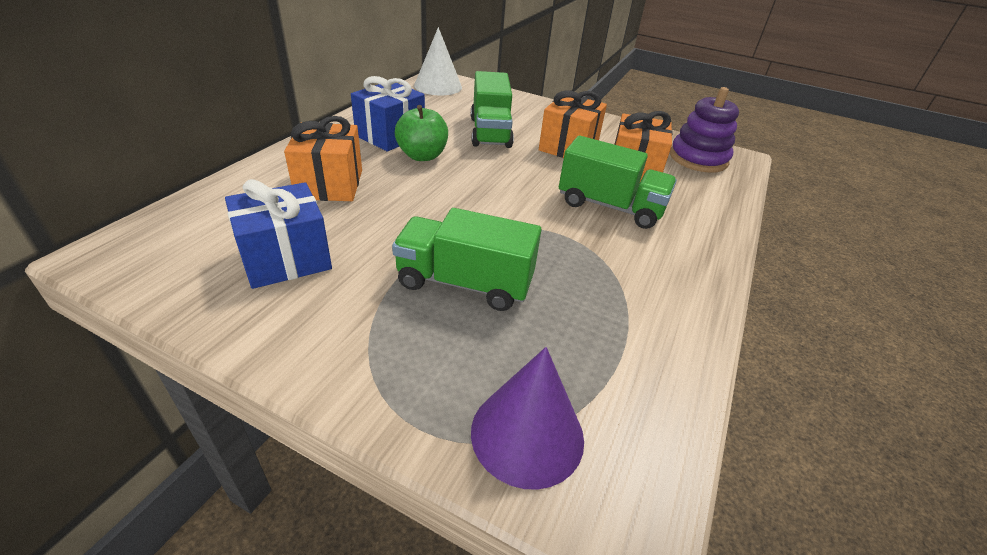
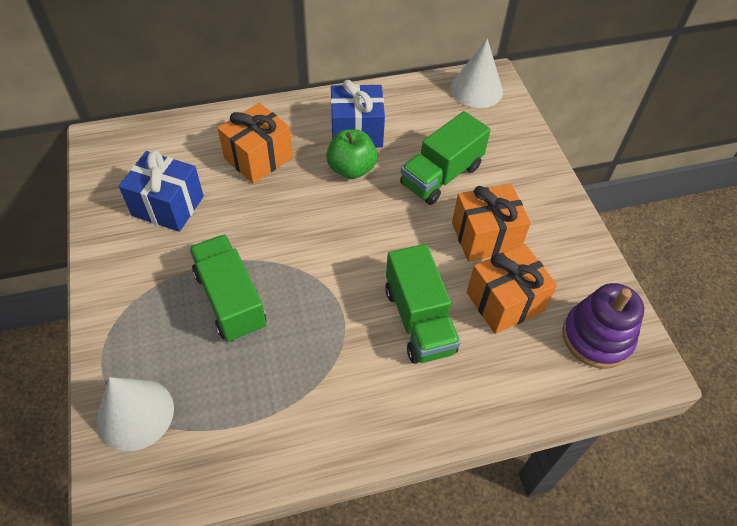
camera: 50 degrees right, 15 degrees up
(527, 434) = (135, 414): purple cone -> white cone

